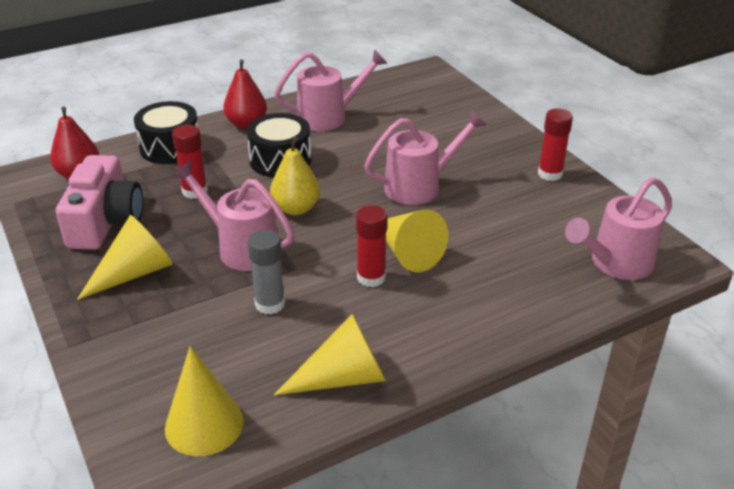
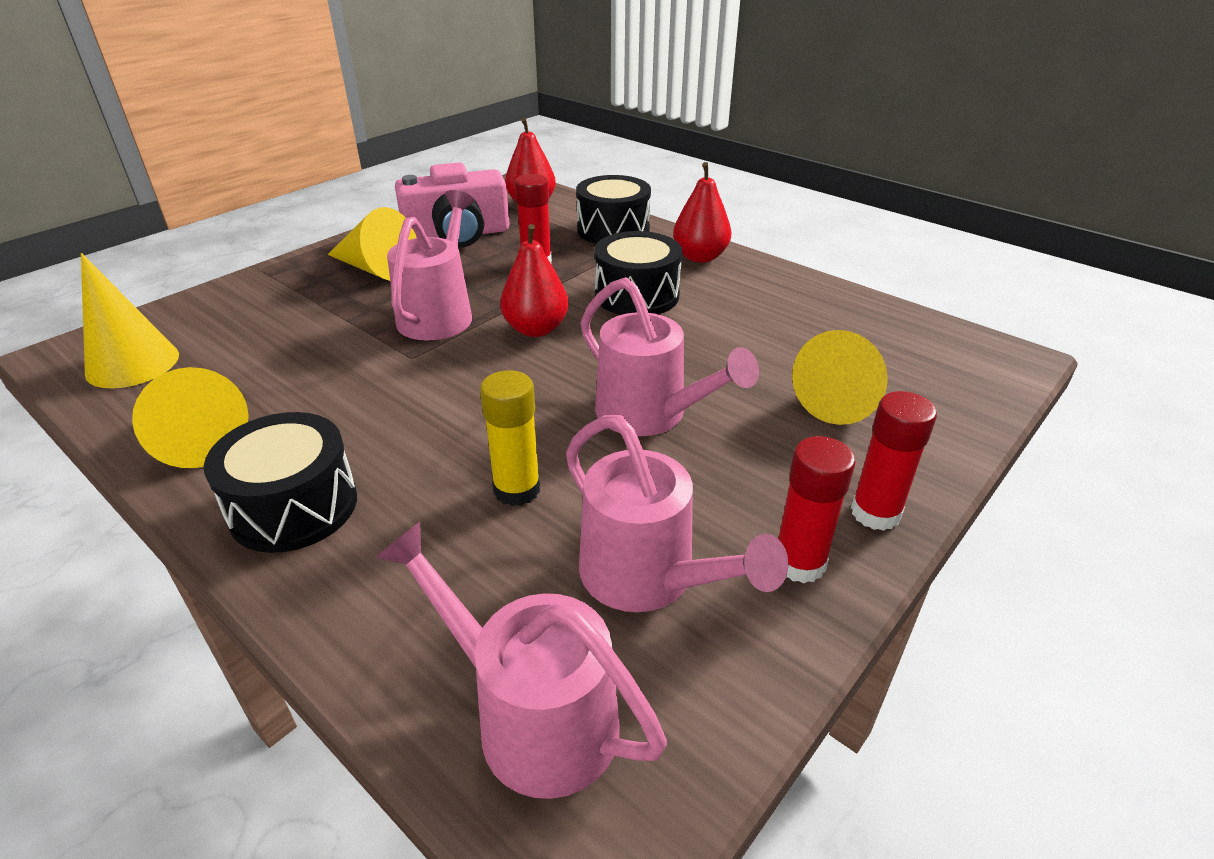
camera: 70 degrees right, 0 degrees up
(270, 304) = (336, 355): grey glue stick -> none
(296, 208) = (536, 329): yellow pear -> red pear
(329, 117) = (771, 304): pink watering can -> pink watering can (649, 579)
(371, 277) = (405, 417): red glue stick -> red glue stick (875, 513)
(407, 252) = (475, 436): yellow cone -> yellow cone (843, 397)
(443, 331) = (294, 506): none -> black drum
(465, 244) = (517, 490): none -> yellow glue stick

